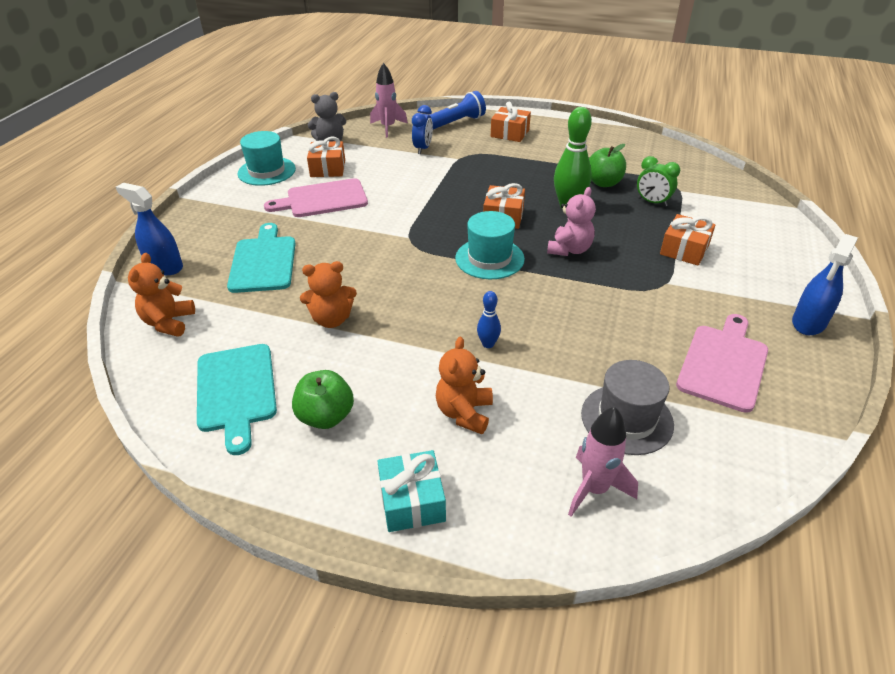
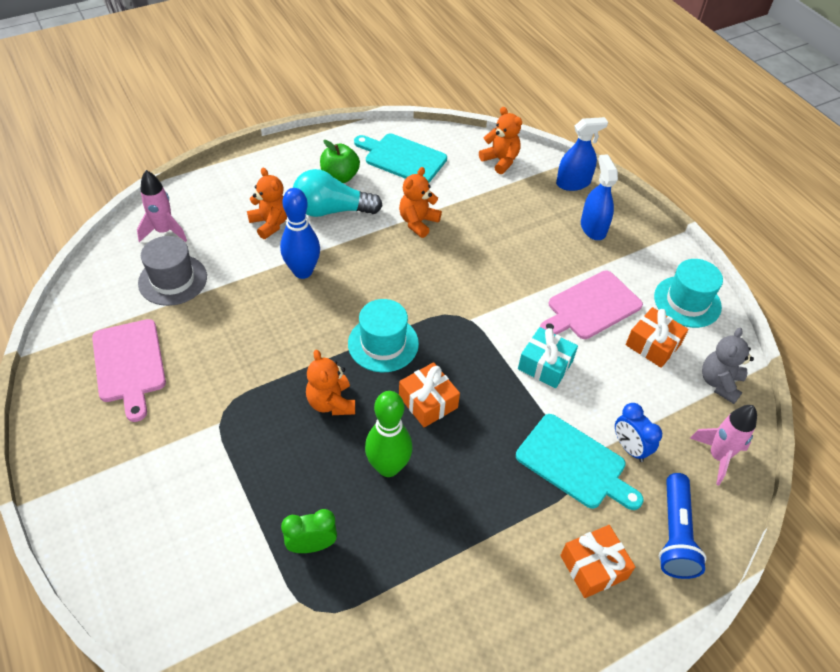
camera: 130 degrees right, 10 degrees up
(263, 261) = (526, 227): turquoise cutting board -> turquoise cutting board (575, 463)
(322, 199) = (591, 307): pink cutting board -> pink cutting board turned 150 degrees counterclockwise
(387, 384) = (331, 210): none -> turquoise light bulb
(412, 501) = (251, 173): turquoise gift -> turquoise gift (545, 365)
(488, 344) = (303, 271): blue bowling pin -> blue bowling pin, size x1.97
(569, 249) = (331, 402): pink teddy bear -> orange teddy bear
(603, 183) = (391, 542): green apple -> none
(684, 250) = (229, 482): orange gift -> none
(808, 322) = (74, 459): blue spray bottle -> blue spray bottle (593, 228)

